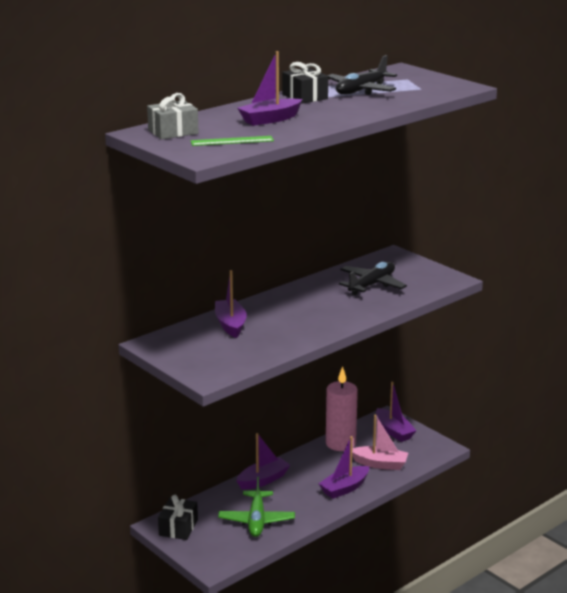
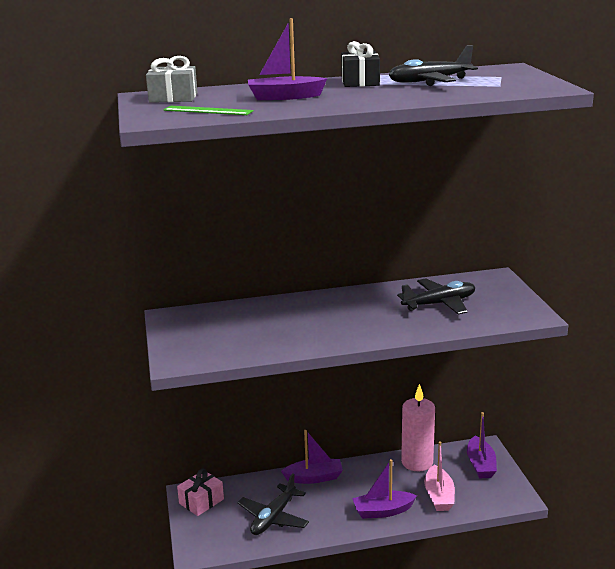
camera: 30 degrees right, 0 degrees up
(178, 528) = (201, 501): black gift -> pink gift
(230, 325) = (258, 314): purple boat -> none
(256, 520) = (273, 517): green plane -> black plane
(380, 464) = (439, 496): pink boat -> pink boat turned 45 degrees clockwise

